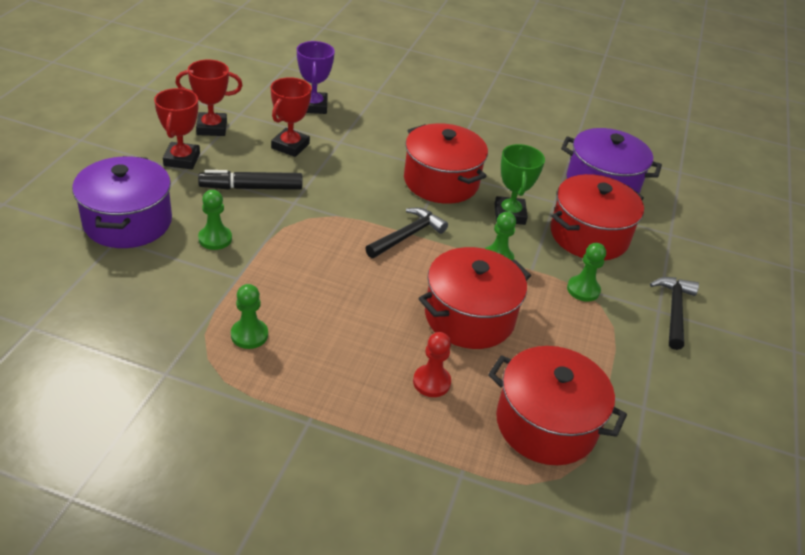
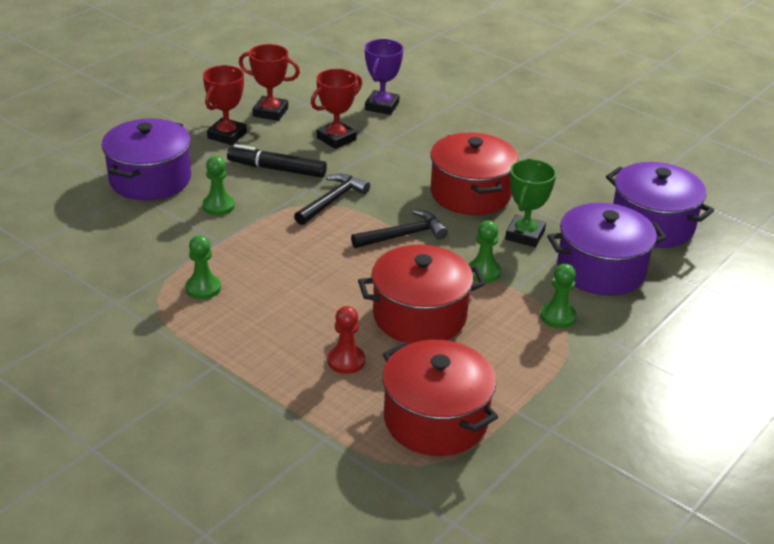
camera: 25 degrees right, 5 degrees down
(589, 235) = (601, 269): red pot -> purple pot
(674, 310) = (648, 355): black hammer -> black hammer (332, 201)

